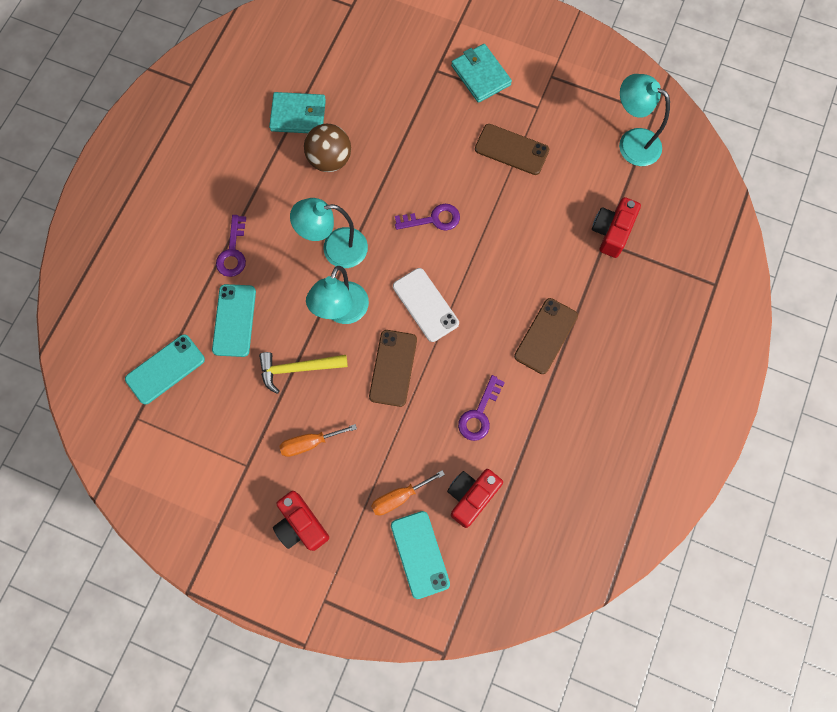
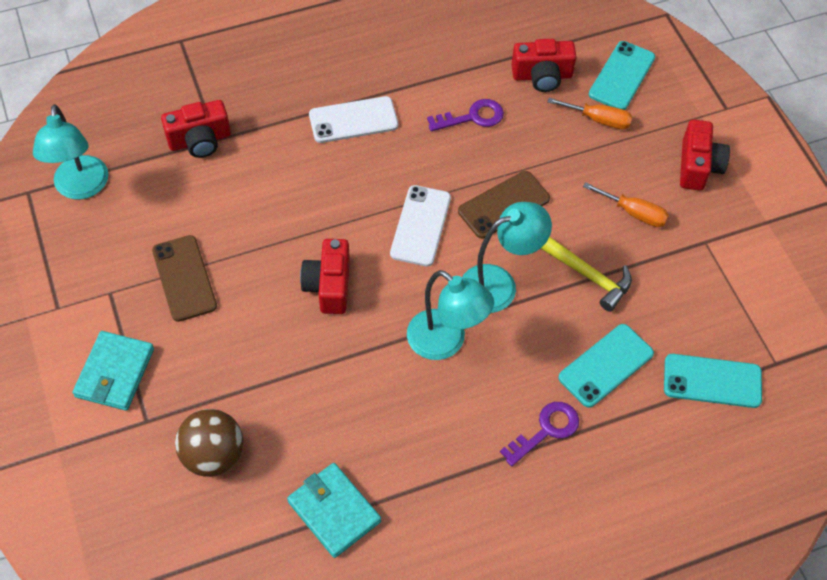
camera: 135 degrees left, 15 degrees down
(330, 159) = (356, 432): brown ball -> brown ball (213, 455)
(433, 219) = (329, 285): purple key -> red camera
(546, 336) = (353, 120): brown phone -> white phone

